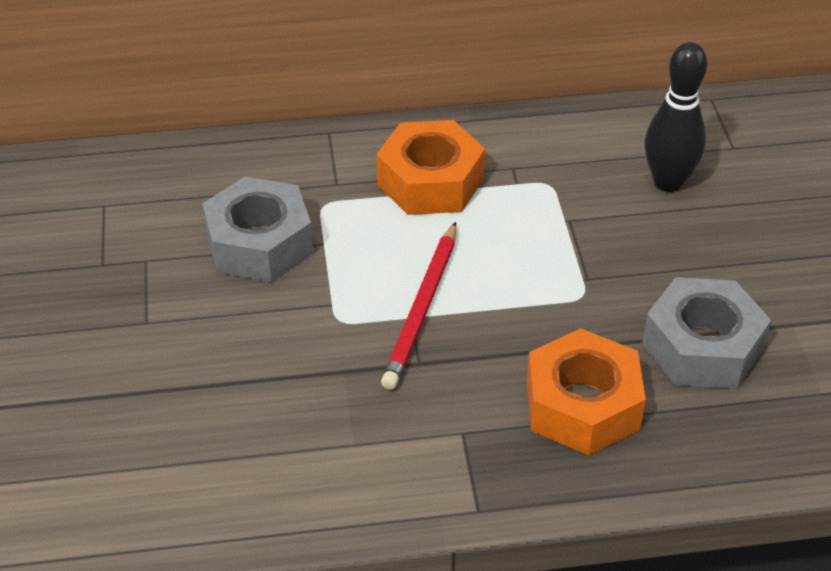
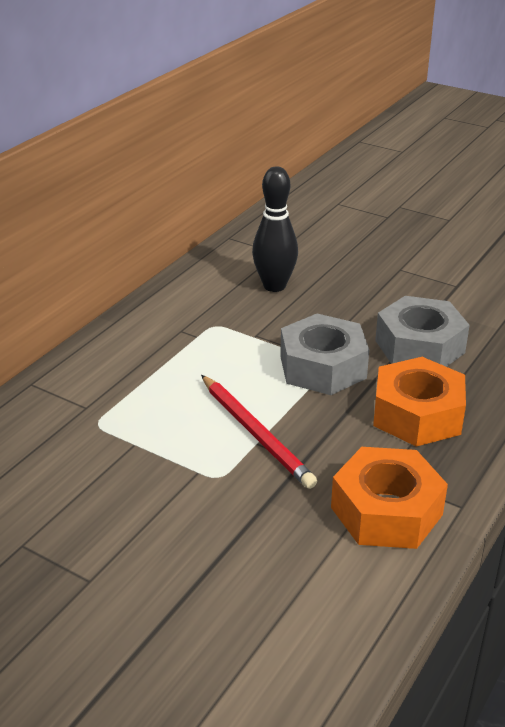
camera: 50 degrees left, 10 degrees down
(259, 243) = (91, 474): grey nut -> grey nut (323, 367)
(430, 181) = (145, 367): orange nut -> orange nut (386, 511)

